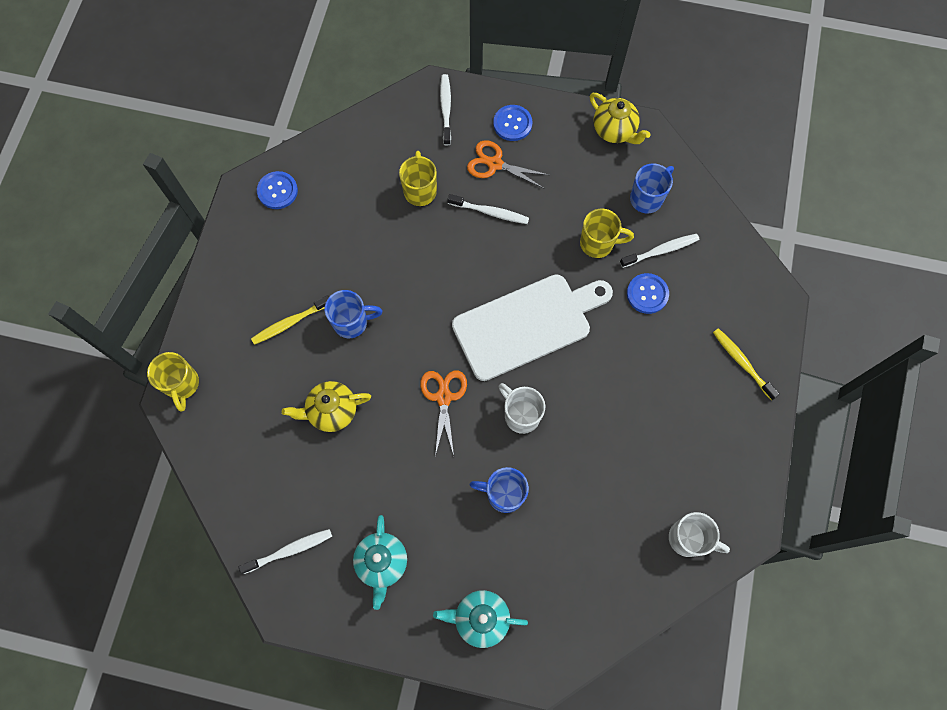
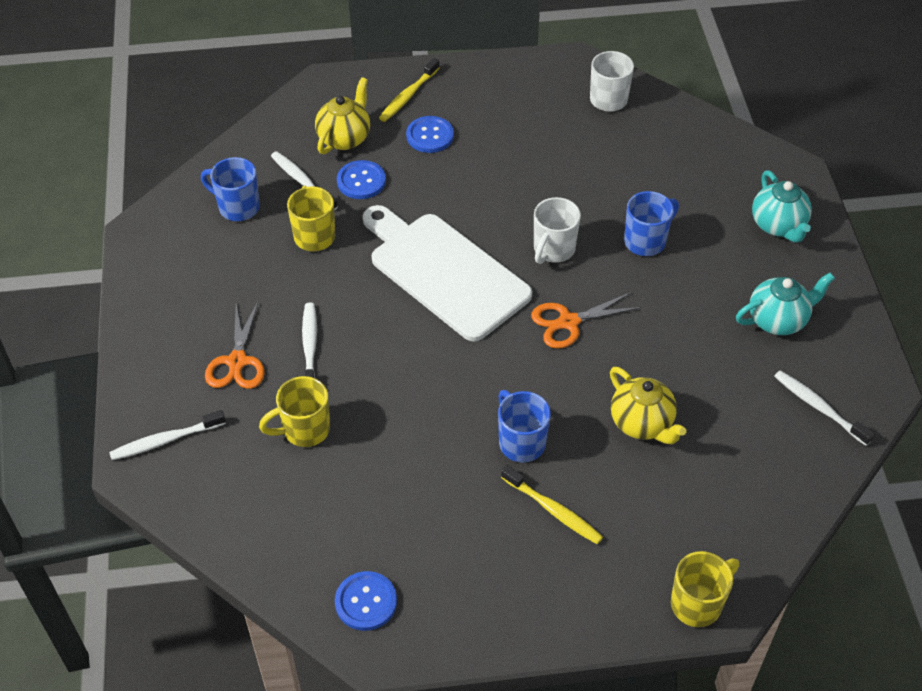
camera: 110 degrees left, 20 degrees down
(504, 494) = (646, 241): blue mug -> blue mug turned 120 degrees counterclockwise
(512, 124) = (169, 360): blue button -> blue button (430, 136)
(614, 131) = (150, 257): yellow teapot -> yellow teapot (344, 138)

